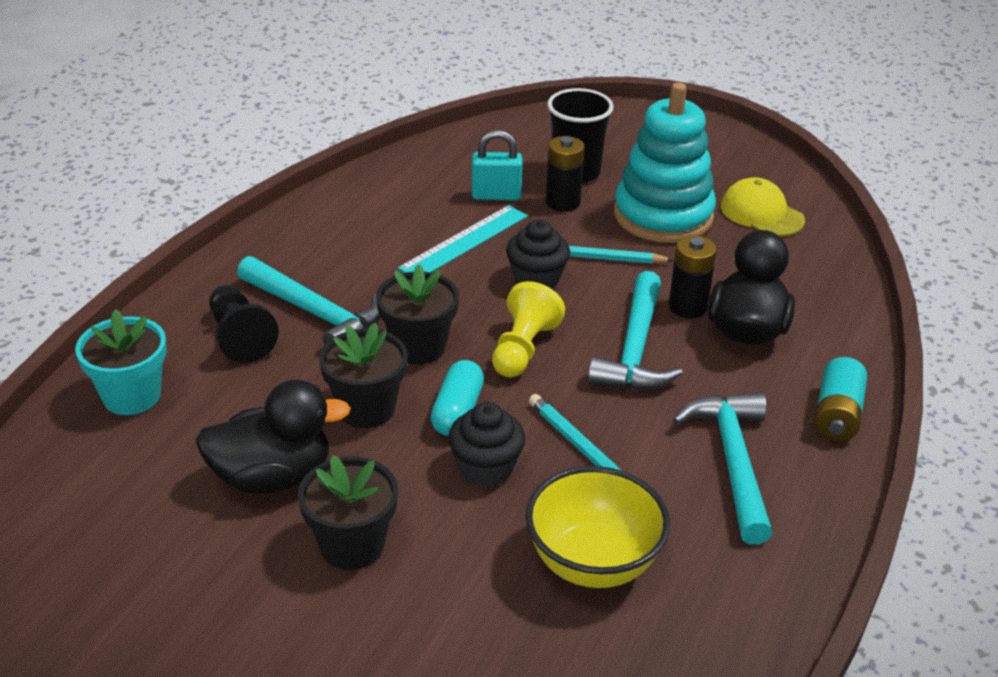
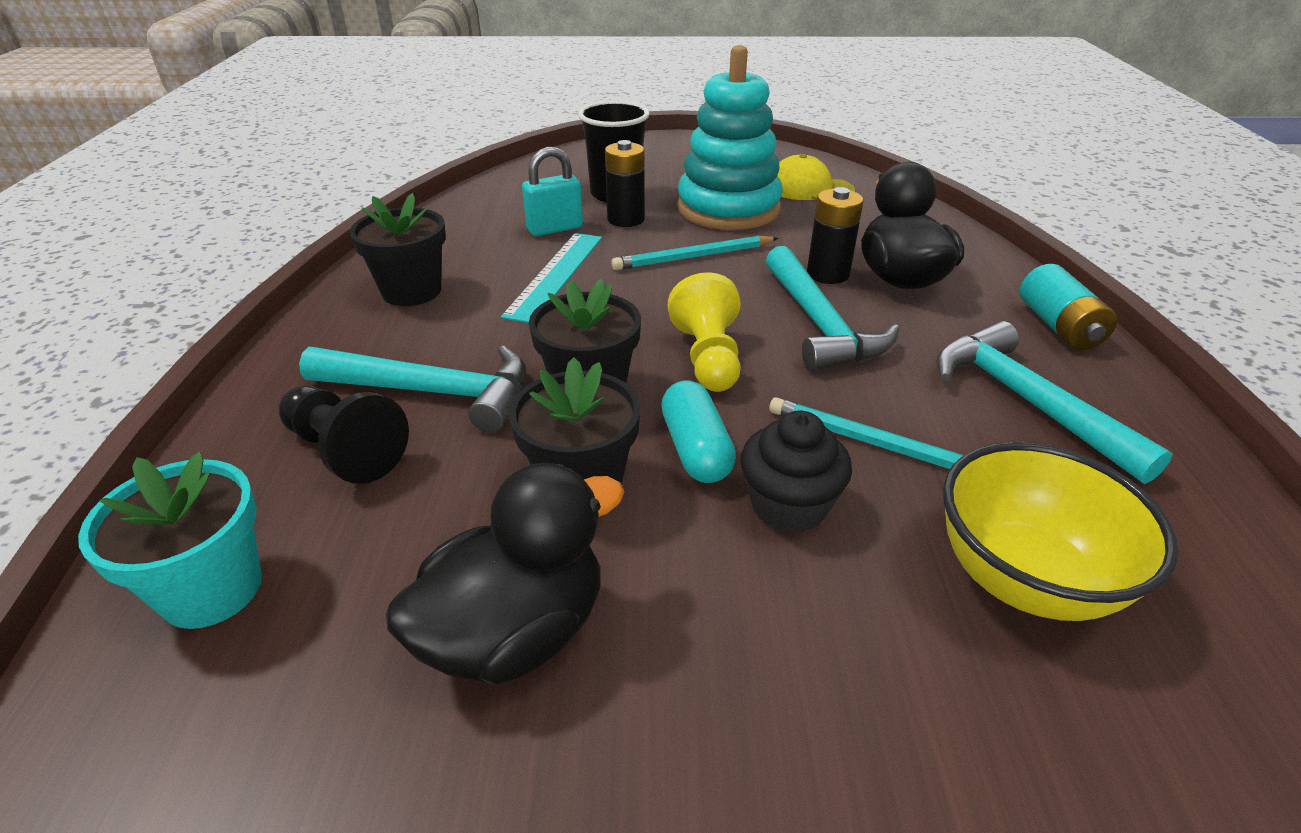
camera: 25 degrees left, 0 degrees up
(352, 545) = (710, 695): black flower pot -> black flower pot (412, 291)
(536, 279) = (661, 289): black cupcake -> none

